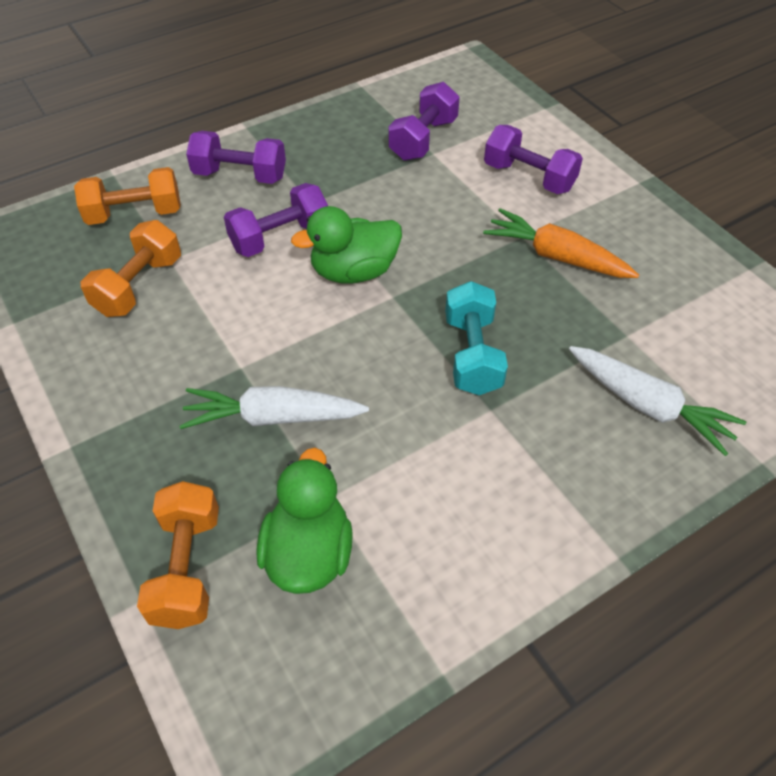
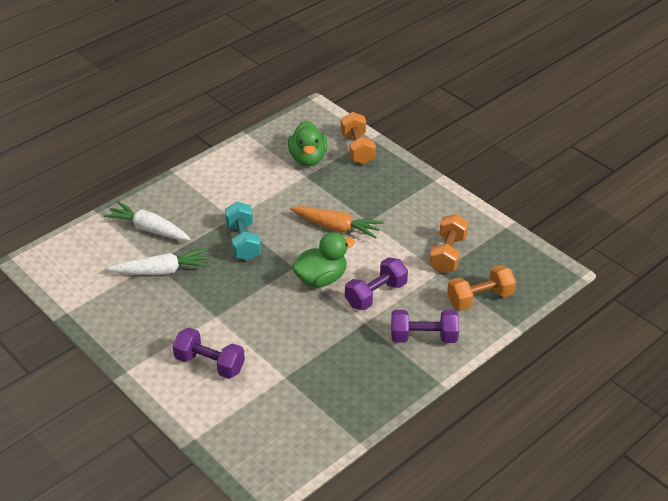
camera: 170 degrees right, 10 degrees down
(273, 417) = (342, 202): white carrot -> white carrot (162, 271)
(423, 139) = (294, 389): purple dumbbell -> none
(556, 256) = (192, 304): orange carrot -> orange carrot (336, 227)

